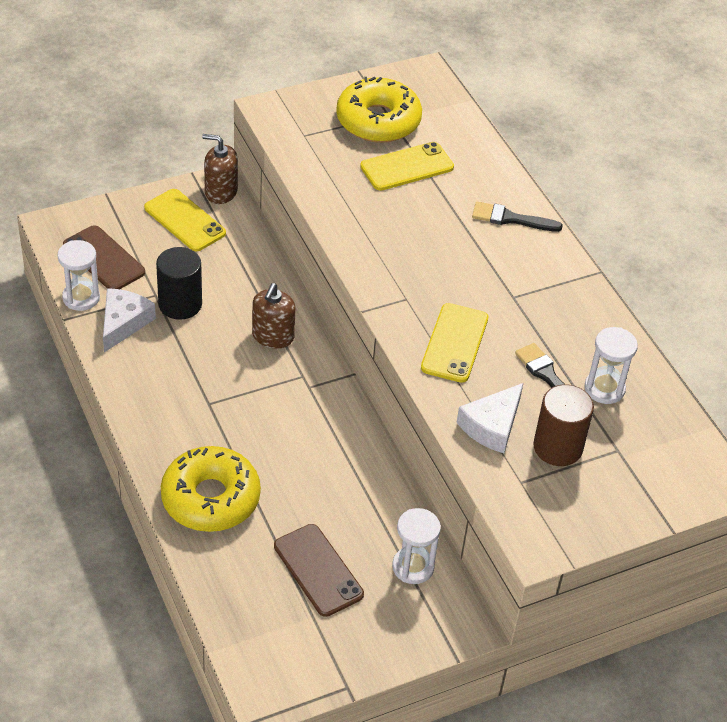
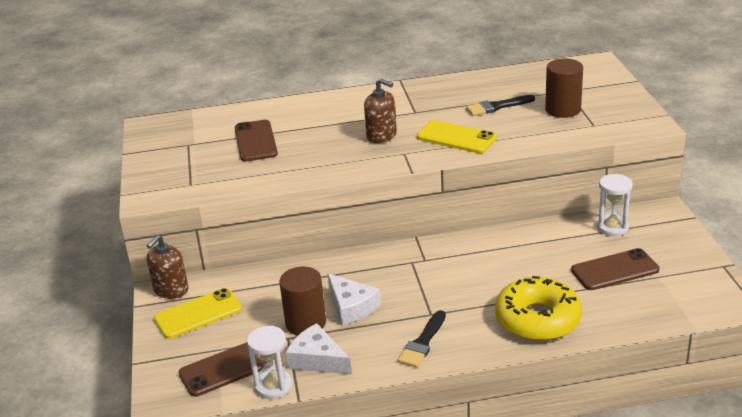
camera: 70 degrees left, 15 degrees down
(180, 304) = (305, 323): black cylinder -> brown cylinder
(273, 336) = (363, 274): brown soap dispenser -> brown soap dispenser (381, 136)
(378, 121) = (193, 149): yellow donut -> none
(407, 167) = (255, 141): yellow phone -> brown phone
(492, 426) = (541, 131): white cheese -> white cheese (351, 307)
(511, 219) = (333, 105): black brush -> black brush (423, 342)
(604, 389) = (511, 89): white hourglass -> none

